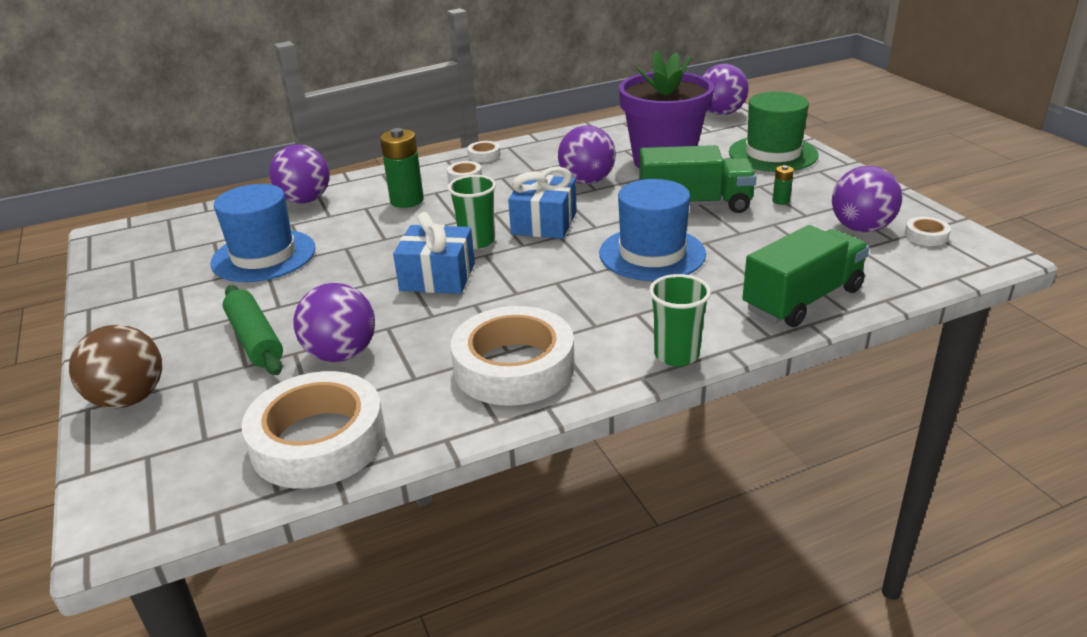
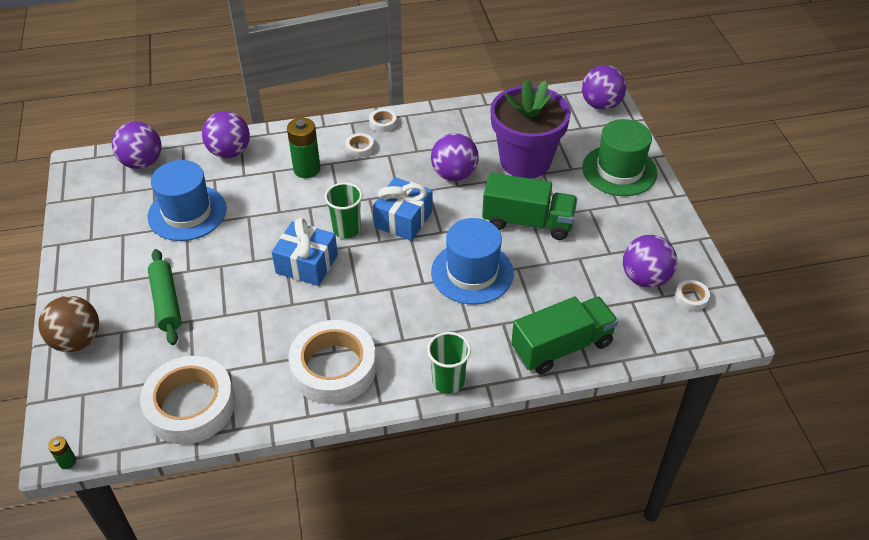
camera: 10 degrees right, 15 degrees up
(341, 354) = (221, 329): purple ball -> purple ball (142, 162)
(781, 201) = (598, 232): green battery -> green battery (67, 462)

